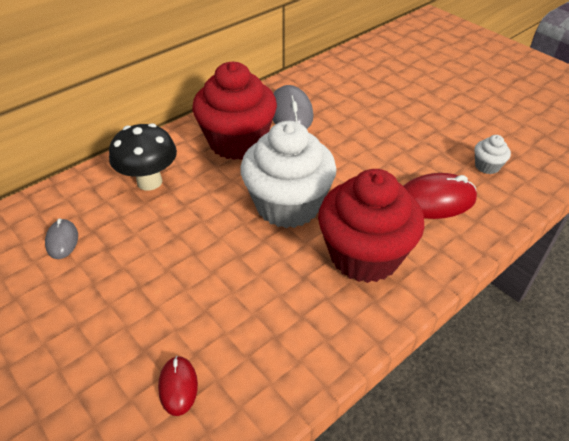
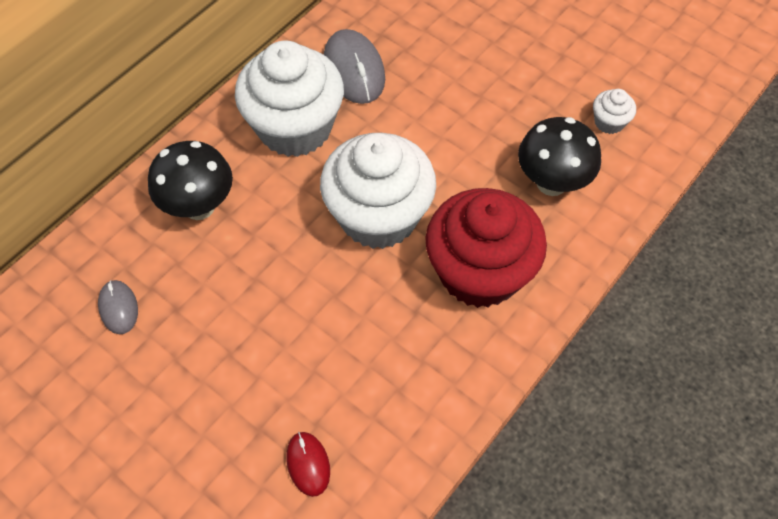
camera: 10 degrees left, 15 degrees up
(237, 142) = (295, 127): red cupcake -> white cupcake
(435, 200) = (551, 183): red mouse -> black mushroom

